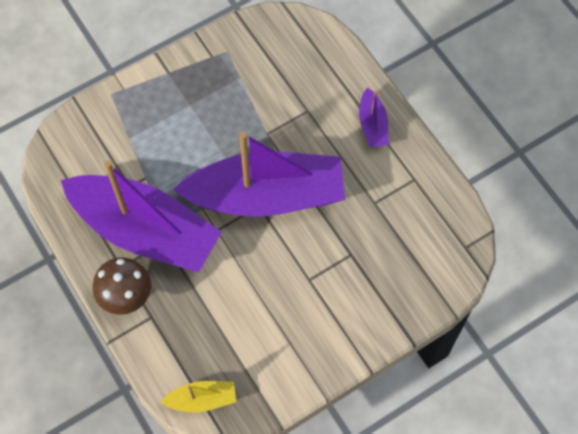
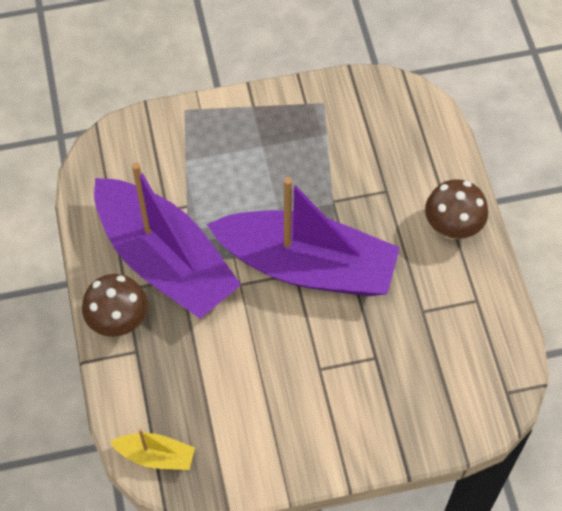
camera: 20 degrees right, 5 degrees down
(372, 124) = (452, 228): purple boat -> brown mushroom

